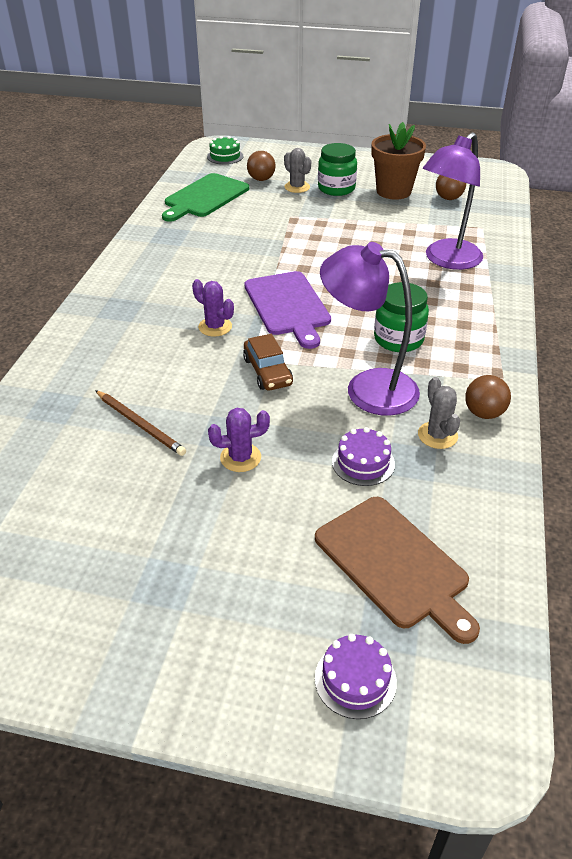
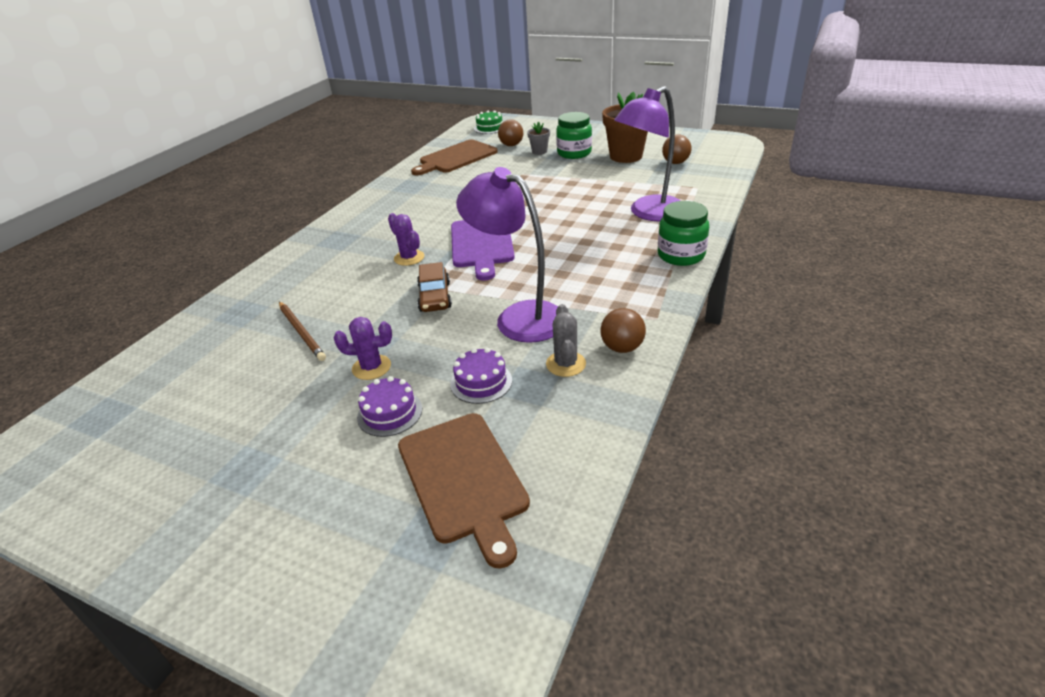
camera: 15 degrees right, 5 degrees down
(205, 197) = (456, 158): green cutting board -> brown cutting board
(297, 187) = (539, 151): grey cactus -> grey flower pot
(355, 680) = (368, 587): purple cake -> purple cake (390, 413)
(398, 339) = (569, 277): green jar -> green jar (681, 255)

